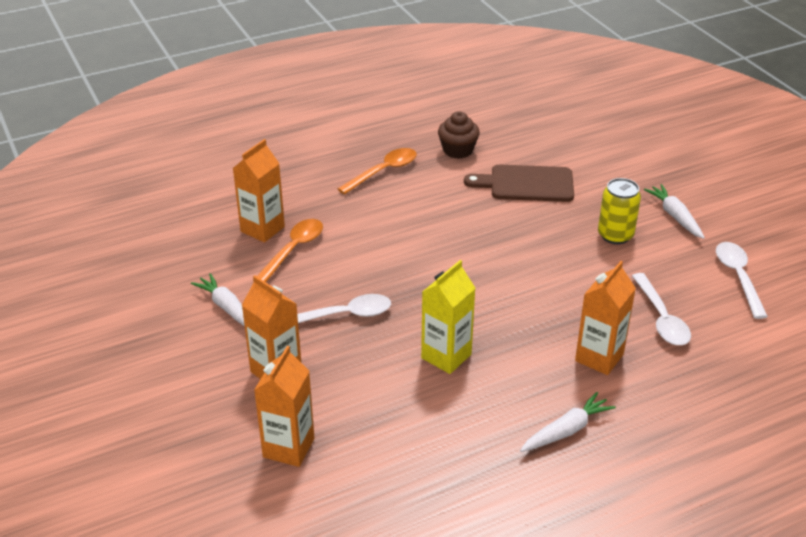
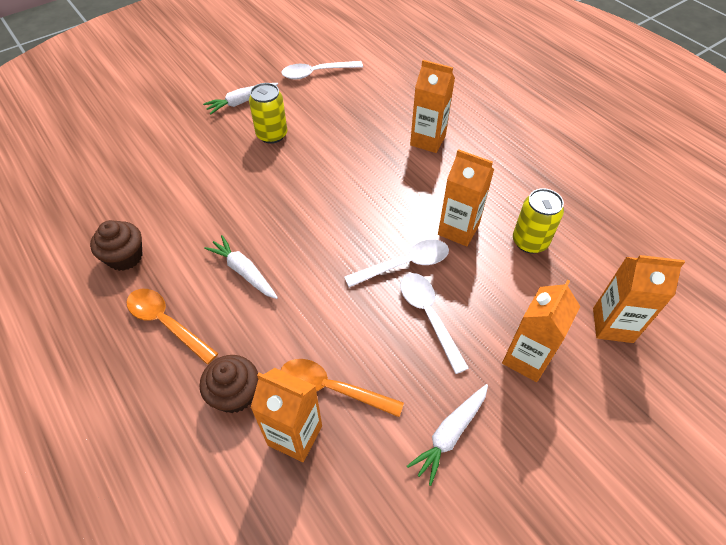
camera: 100 degrees left, 15 degrees up
(308, 203) = (235, 394): none -> brown cupcake
(416, 411) = (529, 242): none -> yellow can
(446, 356) = (458, 230): yellow carton -> orange carton
(527, 184) = (193, 195): brown cutting board -> none
(566, 430) = (510, 154): white carrot -> white carrot (244, 272)
(661, 318) = (373, 110): white spoon -> white spoon (404, 264)

